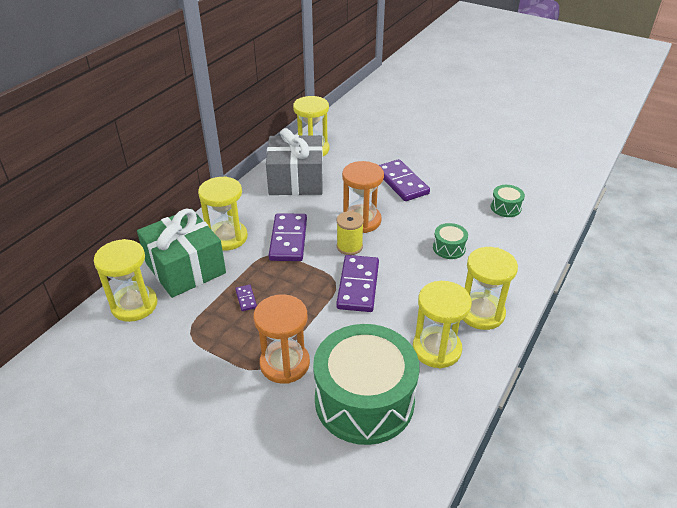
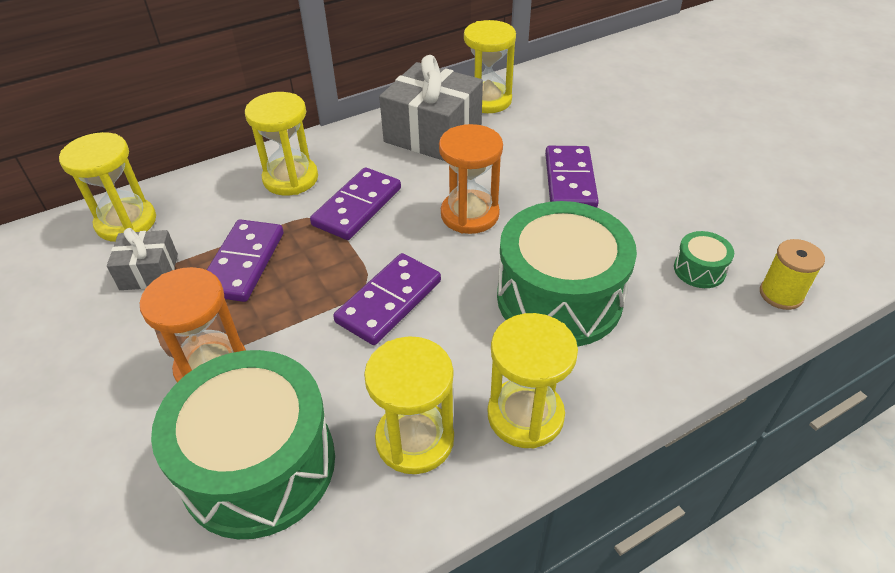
camera: 30 degrees right, 5 degrees up
(185, 268) = (214, 199): green gift -> none
(185, 328) = (149, 272): none -> grey gift
(246, 299) = (243, 263): purple domino -> purple domino, size x2.30
(349, 246) = (424, 244): yellow spool -> yellow spool (781, 294)
(449, 248) = (559, 298): green drum -> green drum, size x2.40

